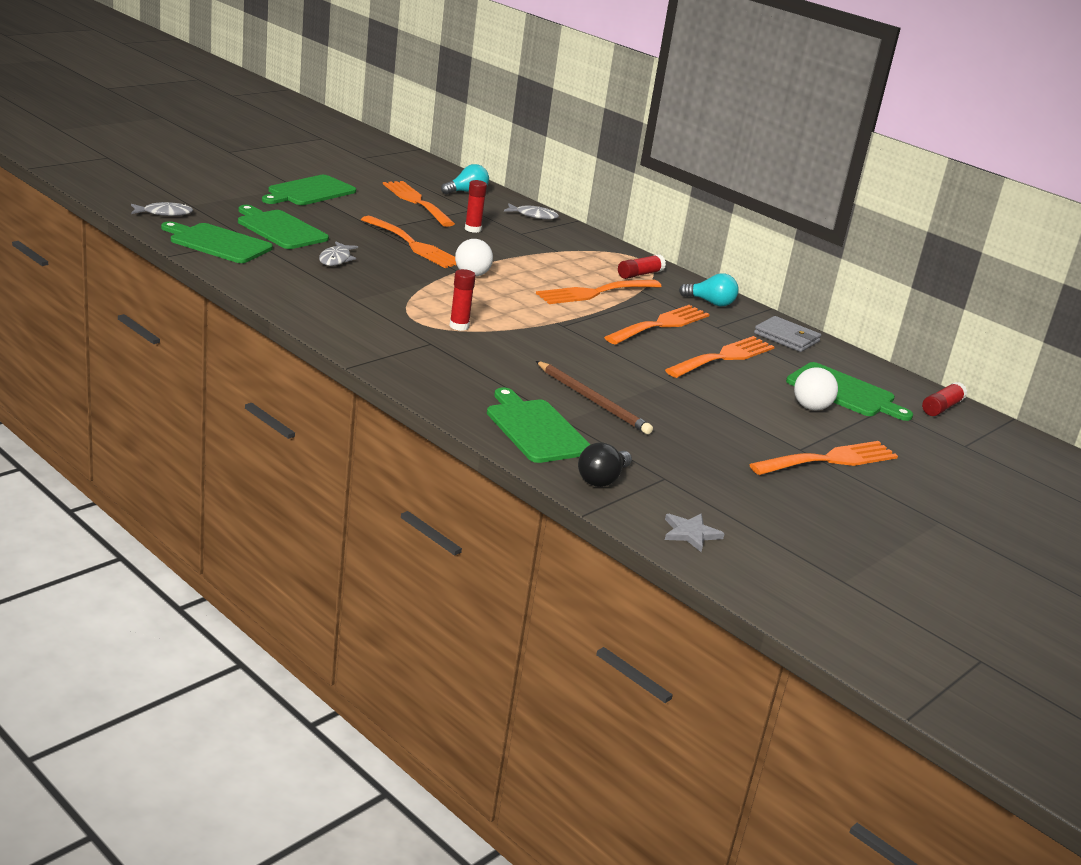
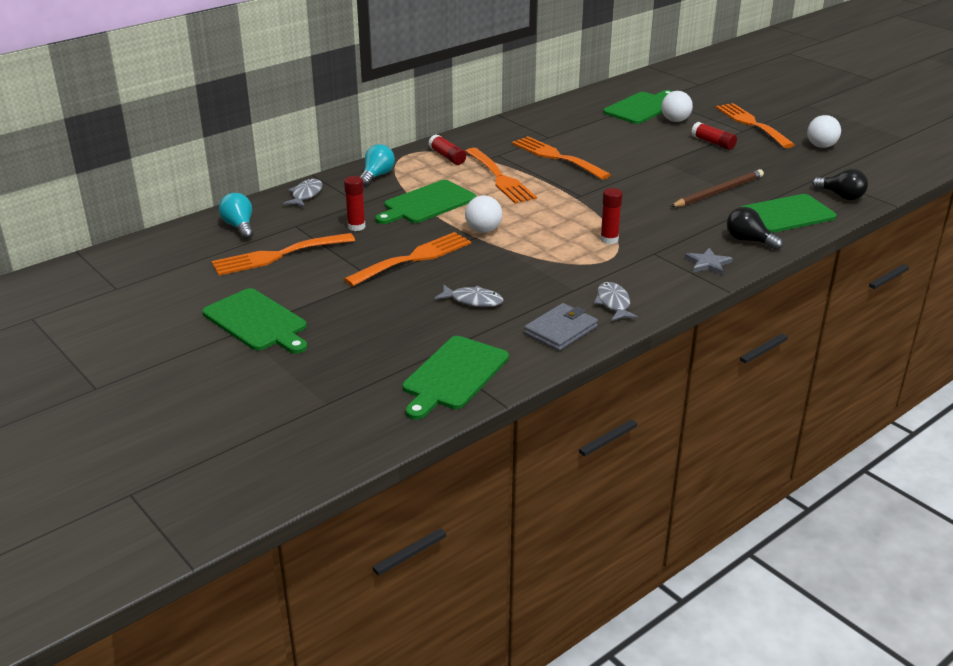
camera: 80 degrees left, 5 degrees up
(164, 213) = (364, 421): grey fish -> grey fish (613, 303)
(280, 229) = (393, 337): green cutting board -> green cutting board (427, 203)
(464, 397) = (749, 241): none -> black light bulb
(690, 533) = (888, 174): grey star -> grey star (708, 263)
(710, 303) = (499, 135): turquoise light bulb -> turquoise light bulb (377, 176)
(724, 357) = (606, 140): orange fork -> none
(772, 499) = (821, 146): none -> white ball
(786, 337) = (555, 115): grey wallet -> grey wallet (560, 330)
(941, 407) = (646, 83): red glue stick -> red glue stick (713, 143)

